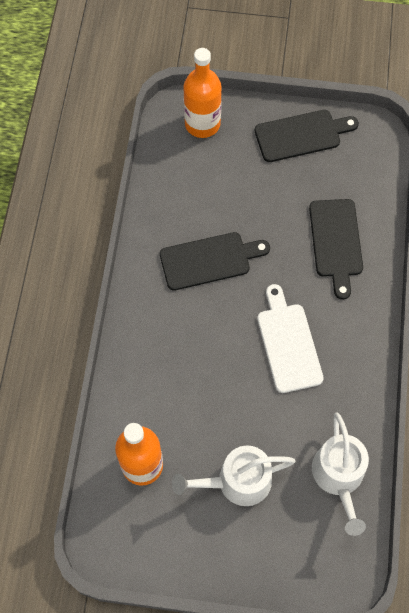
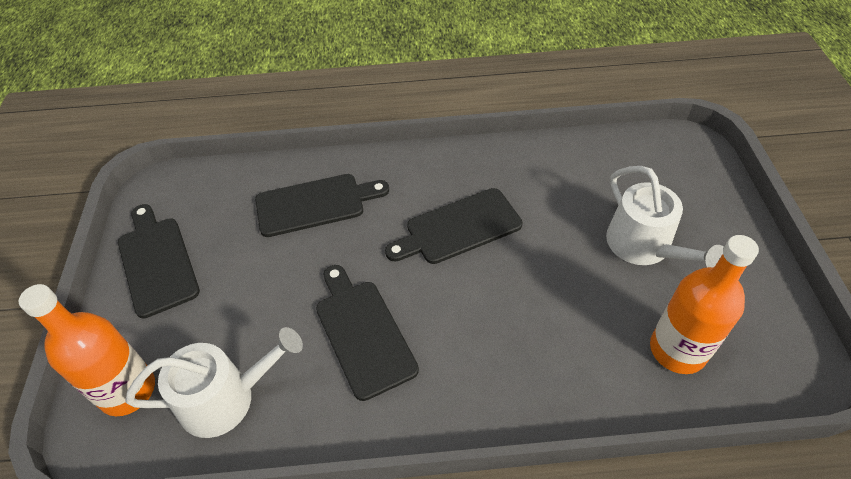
camera: 100 degrees left, 15 degrees down
(288, 343) = (458, 228): white cutting board -> black cutting board
(339, 476) = (593, 163): white watering can -> white watering can (225, 398)

